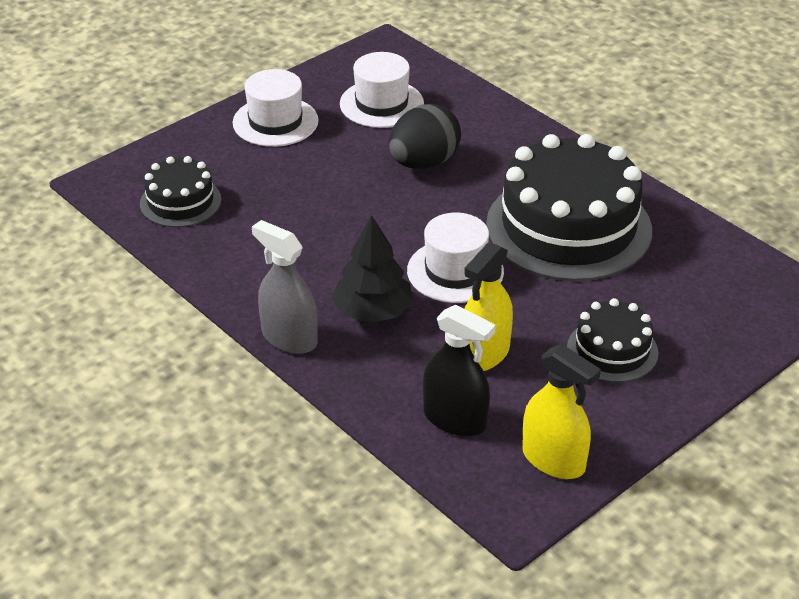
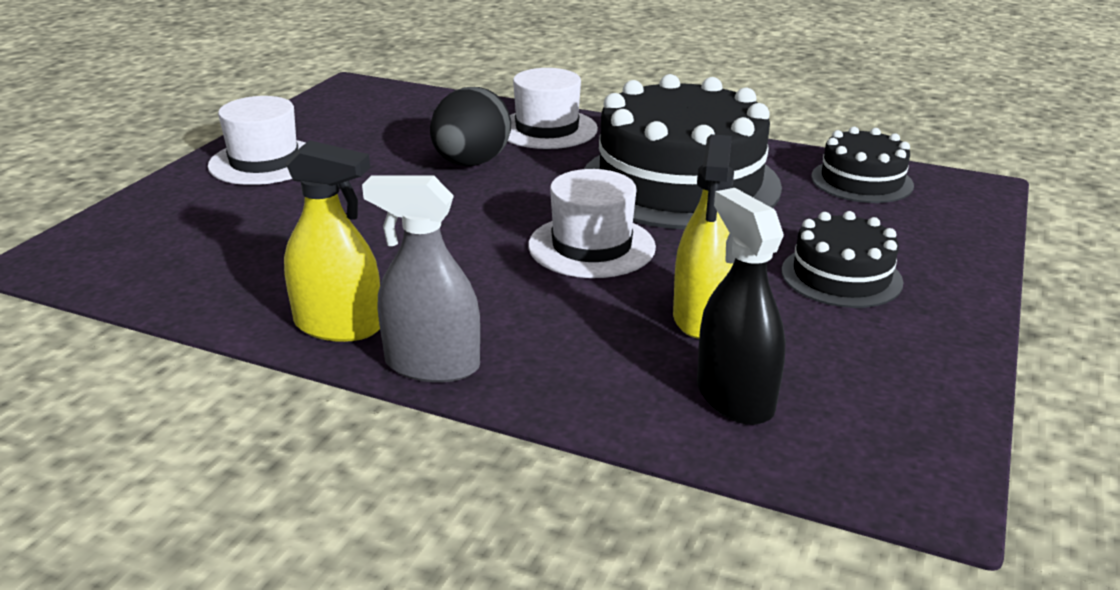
camera: 25 degrees left, 10 degrees down
(180, 202) = (179, 256): black cake -> black cake (862, 181)
(373, 312) = (524, 309): black tree -> none
(381, 104) = (383, 127): white hat -> white hat (547, 129)
(455, 419) = (734, 397): black spray bottle -> black spray bottle turned 120 degrees counterclockwise
(553, 460) = (901, 407): yellow spray bottle -> yellow spray bottle (338, 326)

